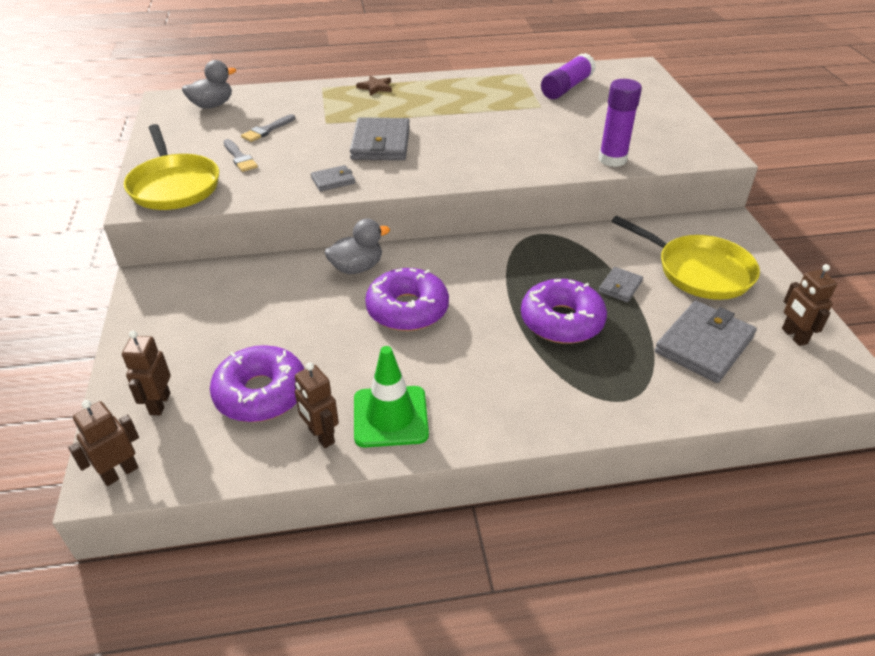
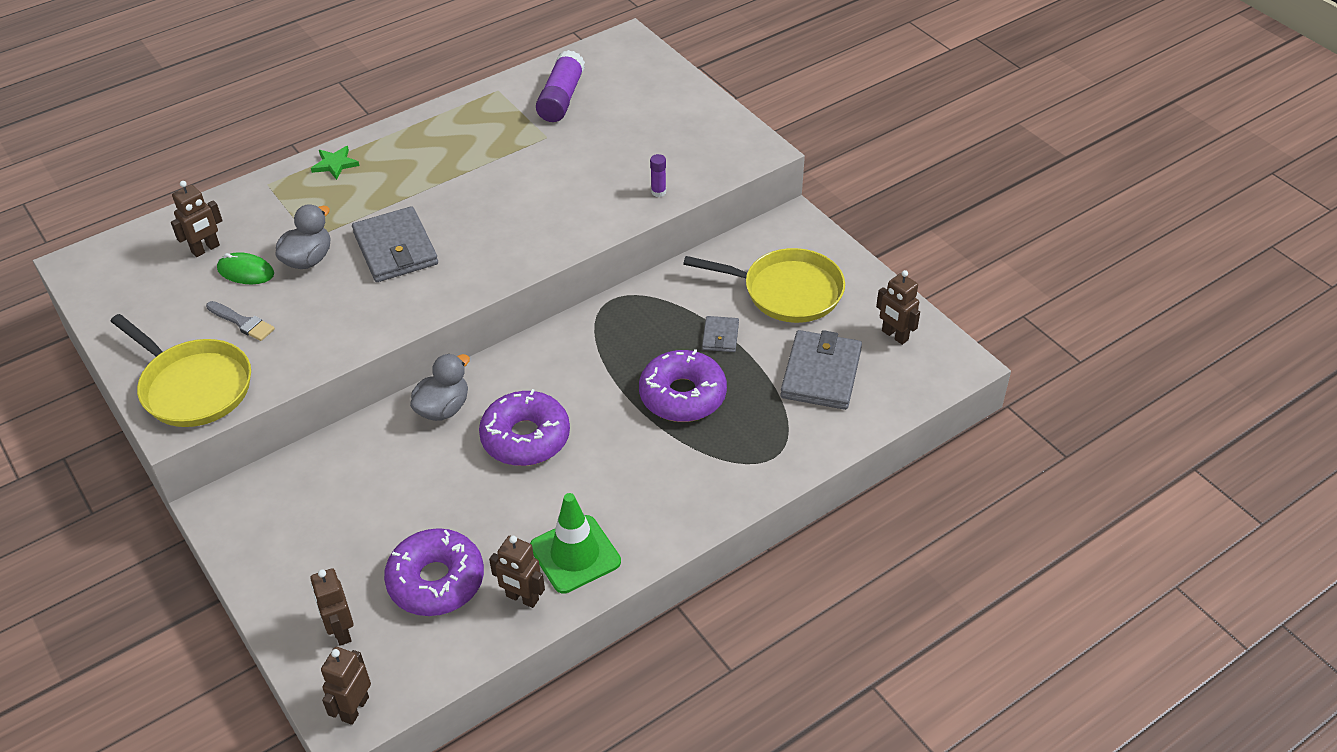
camera: 25 degrees left, 5 degrees up
(212, 105) = (146, 255): grey duck -> grey duck (308, 259)
(252, 111) = (206, 249): none -> brown robot
(267, 130) = (246, 271): grey brush -> green mouse
(333, 180) = (375, 318): grey wallet -> none
(375, 87) = (335, 164): brown star -> green star
(612, 159) = (658, 192): purple glue stick -> purple glue stick, size x0.48

